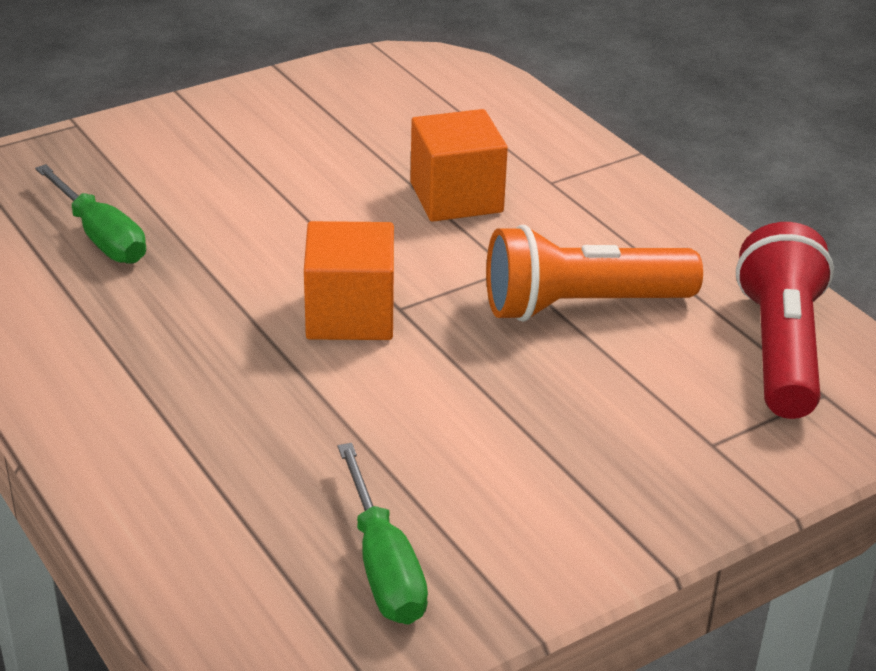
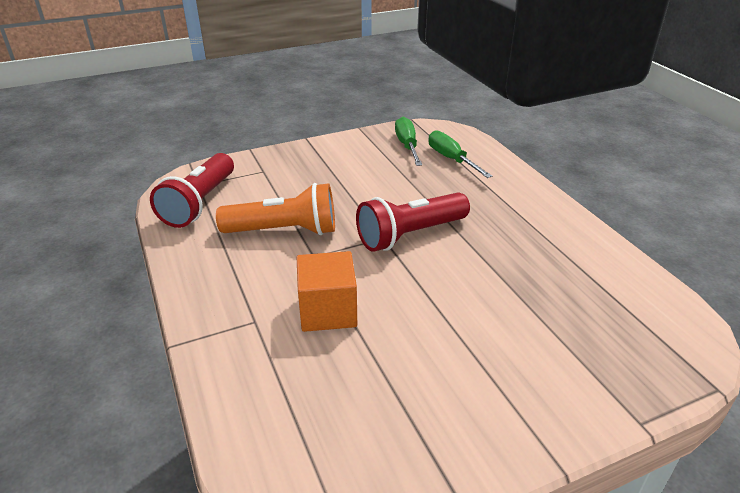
camera: 170 degrees left, 0 degrees up
(101, 237) = (568, 297): green screwdriver -> green screwdriver (451, 159)
(350, 315) = (410, 235): orange cube -> red flashlight

